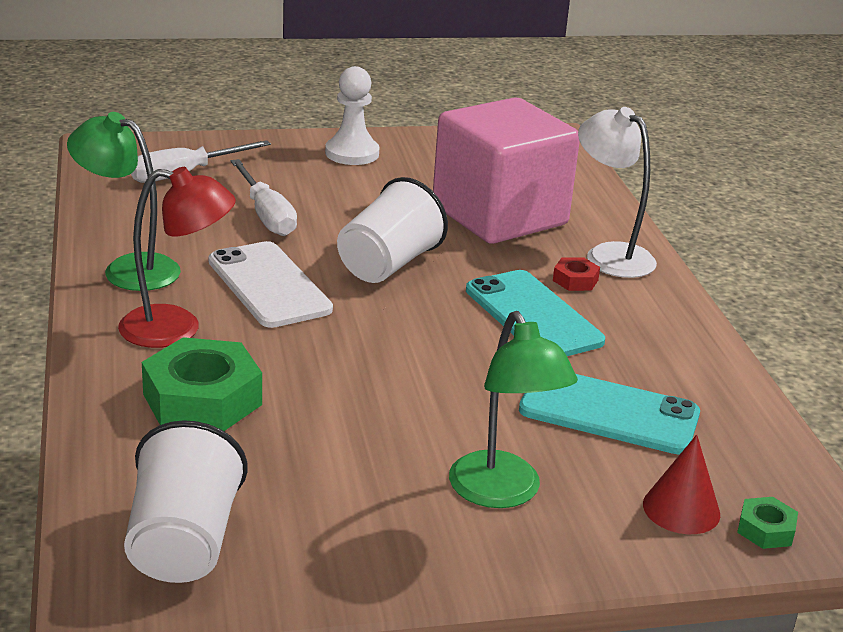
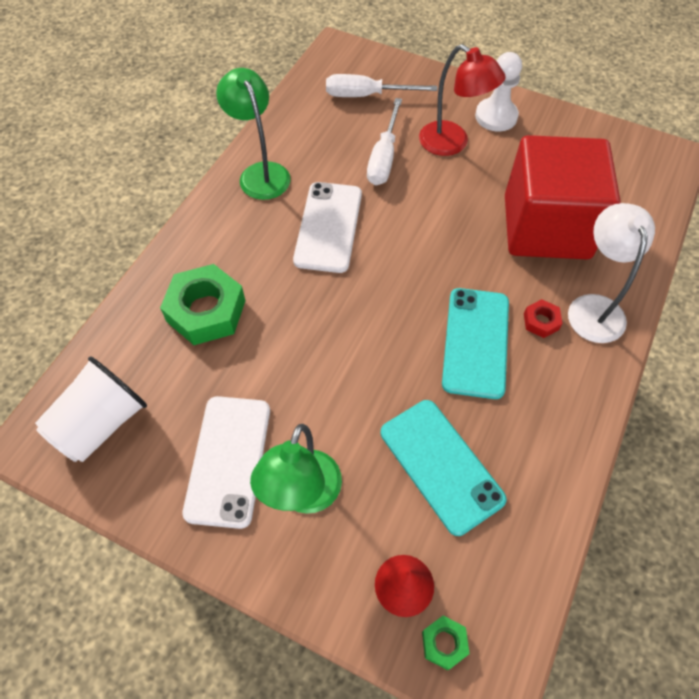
camera: 40 degrees right, 30 degrees up
(177, 329) = (243, 241): red lamp -> red lamp (452, 144)
(384, 504) = (228, 460): none -> white phone
(388, 265) = (421, 243): white cup -> none
(499, 215) = (546, 227): pink cube -> red cube

